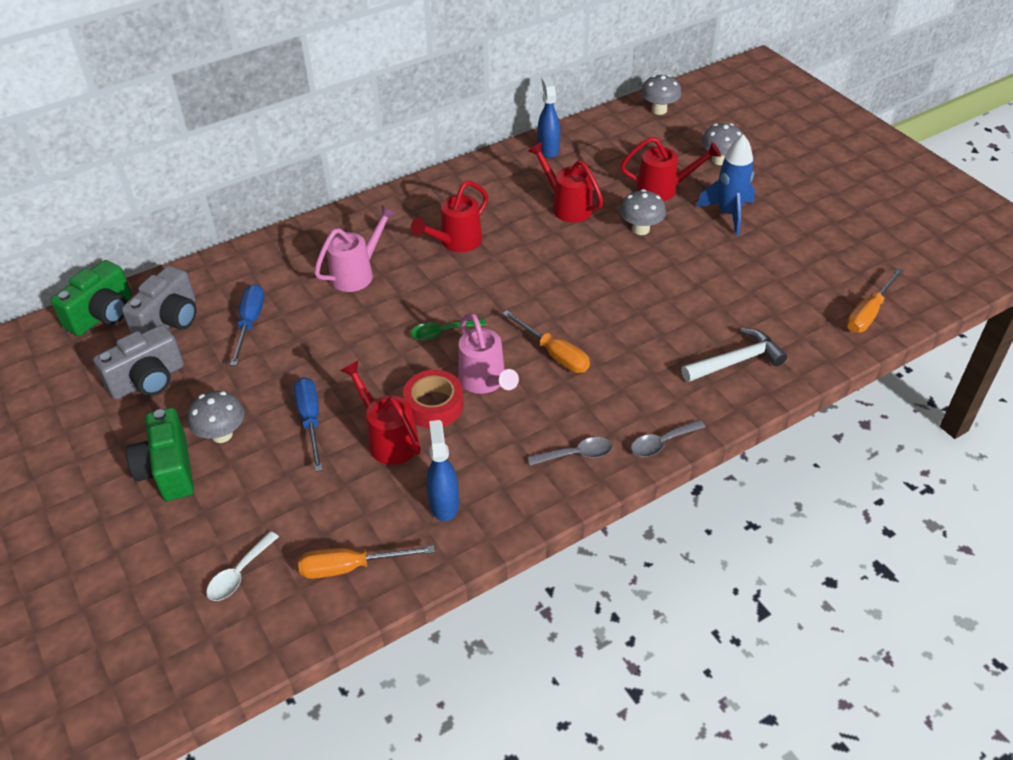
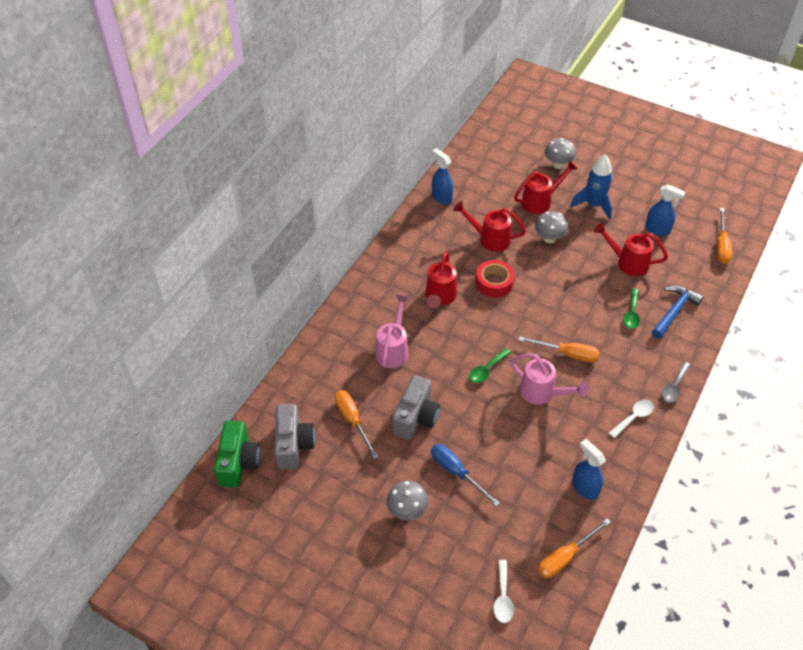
camera: 30 degrees left, 5 degrees up
(148, 380) = (320, 496): grey camera -> grey camera (416, 417)
(168, 470) = (394, 553): green camera -> none
(250, 323) = (353, 421): blue screwdriver -> orange screwdriver
(388, 439) = (516, 461): red watering can -> red watering can (627, 262)
(434, 405) = (524, 424): red tape -> red tape (494, 283)
(576, 454) = (633, 417): grey spoon -> white spoon
(659, 110) = (490, 137): grey mushroom -> none
(676, 342) = (631, 314): none -> green spoon
(736, 361) = (674, 311): white hammer -> blue hammer
(792, 266) = (657, 230): none -> blue spray bottle

